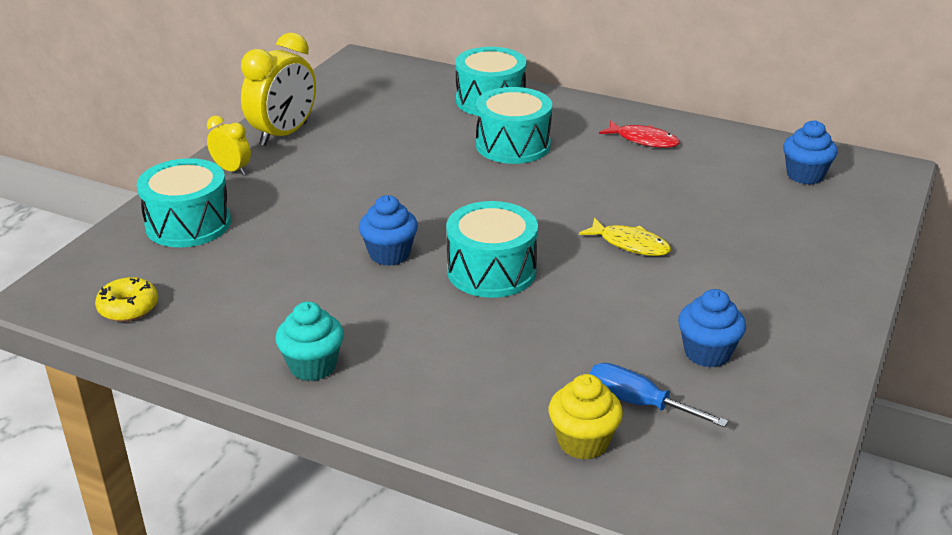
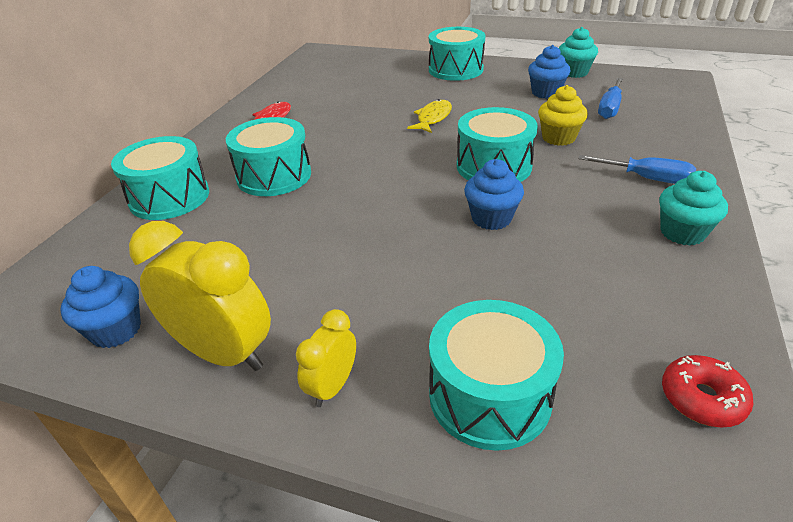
camera: 95 degrees left, 5 degrees up
(128, 308) = (701, 398): yellow donut -> red donut
(426, 376) = (647, 179): none -> blue screwdriver
(583, 442) = (660, 121): yellow cupcake -> yellow cupcake (558, 138)
(797, 404) = (574, 72): none -> turquoise cupcake
(805, 175) = (327, 70): blue cupcake -> blue cupcake (116, 330)
(810, 282) = (455, 70): none -> turquoise drum

